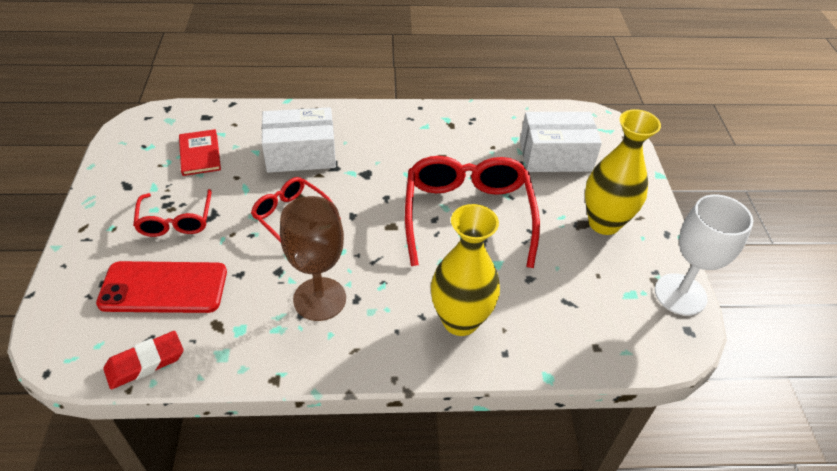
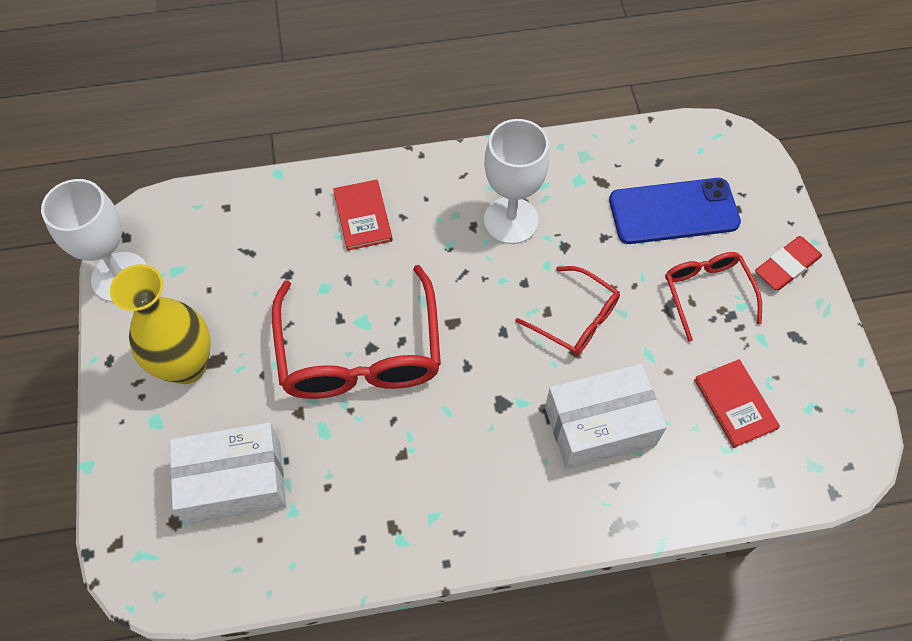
camera: 175 degrees right, 15 degrees up
(145, 362) = (649, 140): red eraser -> red eraser (786, 266)
(164, 287) = (673, 211): red phone -> blue phone
(319, 299) = (511, 220): brown goblet -> white goblet
(460, 320) = (363, 216): yellow vase -> red book

